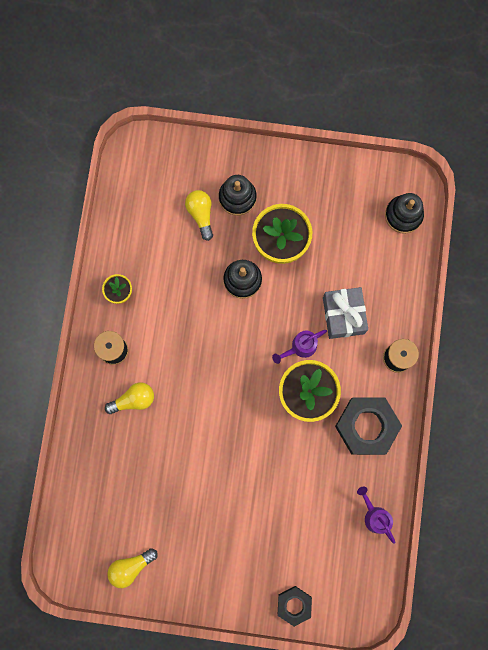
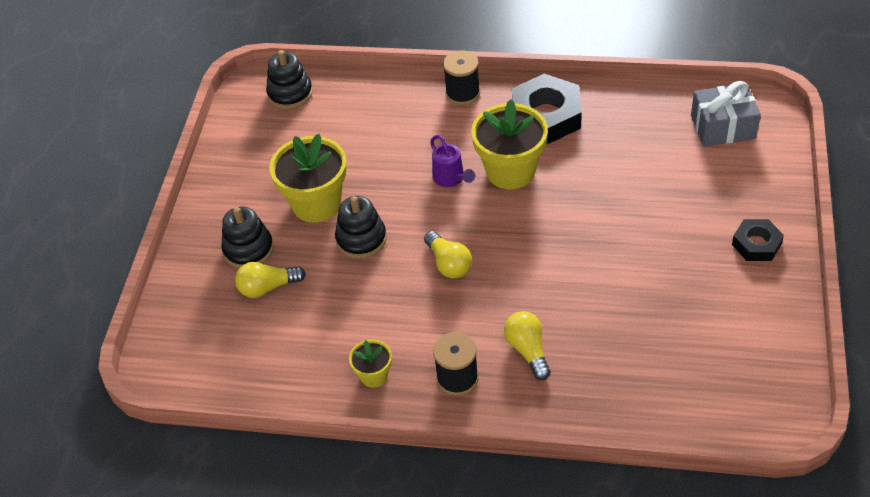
camera: 85 degrees left, 30 degrees down
(131, 567) = (760, 340): yellow light bulb -> yellow light bulb (449, 264)
(294, 605) = (771, 172): black nut -> black nut (756, 244)
(343, 315) = (411, 141): grey gift -> grey gift (723, 127)
(374, 516) = (651, 106): purple watering can -> none

